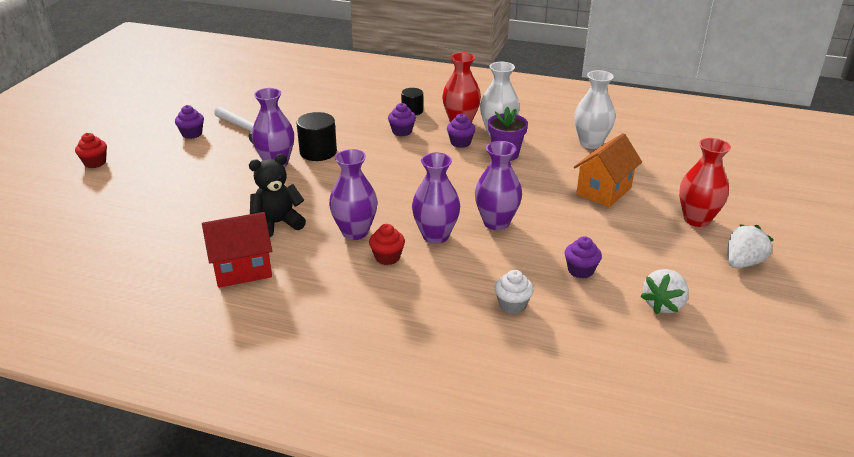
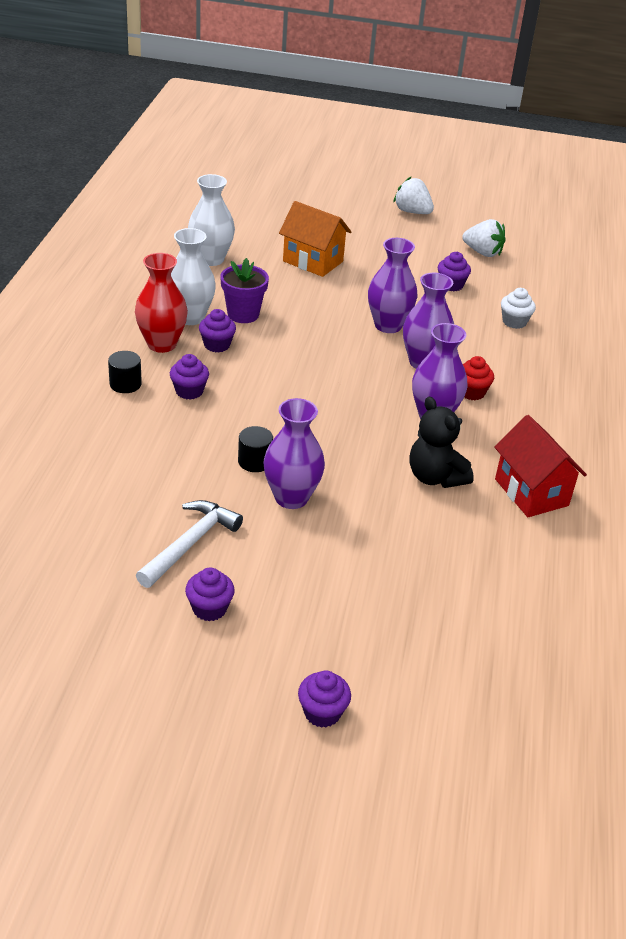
camera: 100 degrees left, 5 degrees up
(95, 163) = (322, 712): red cupcake -> purple cupcake
(318, 152) = (254, 461): black cylinder -> black cylinder, size x0.64
(696, 219) = (352, 221): red vase -> none

